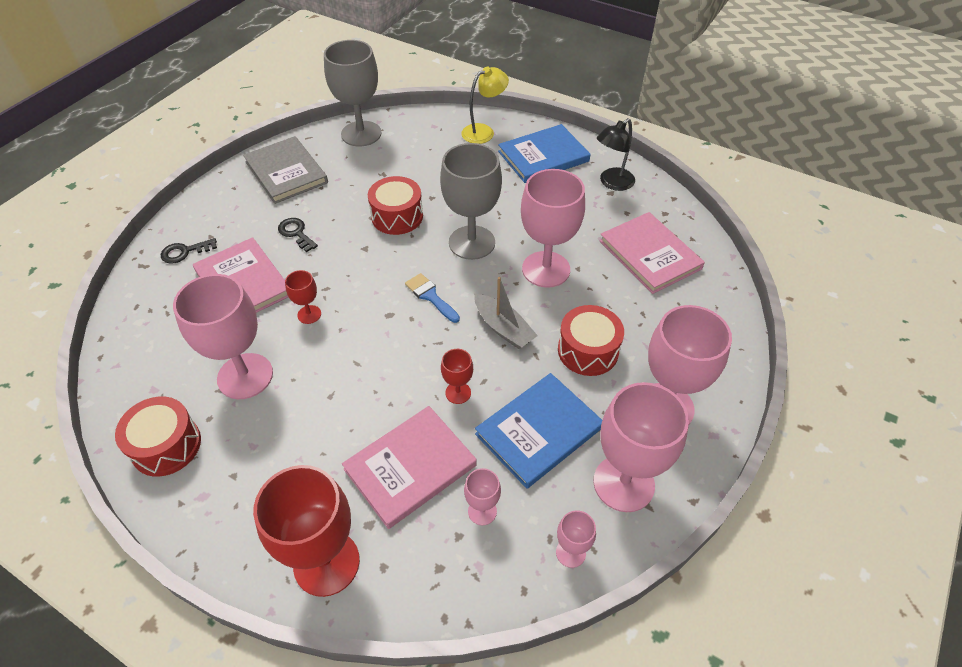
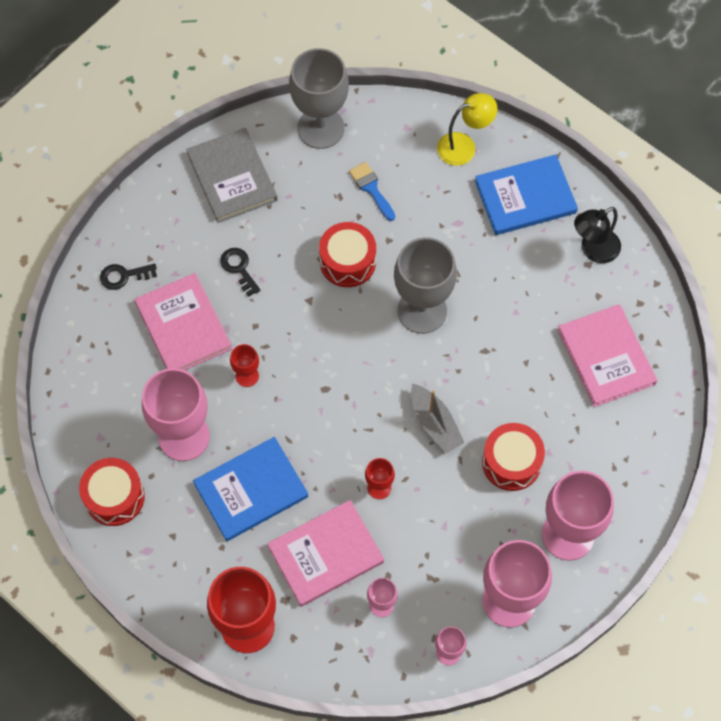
camera: 10 degrees right, 15 degrees up
(430, 296) = (369, 373): blue brush -> blue brush (371, 189)
(538, 431) = (445, 539): blue book -> blue book (251, 490)
(546, 269) = (492, 358): pink goblet -> none

